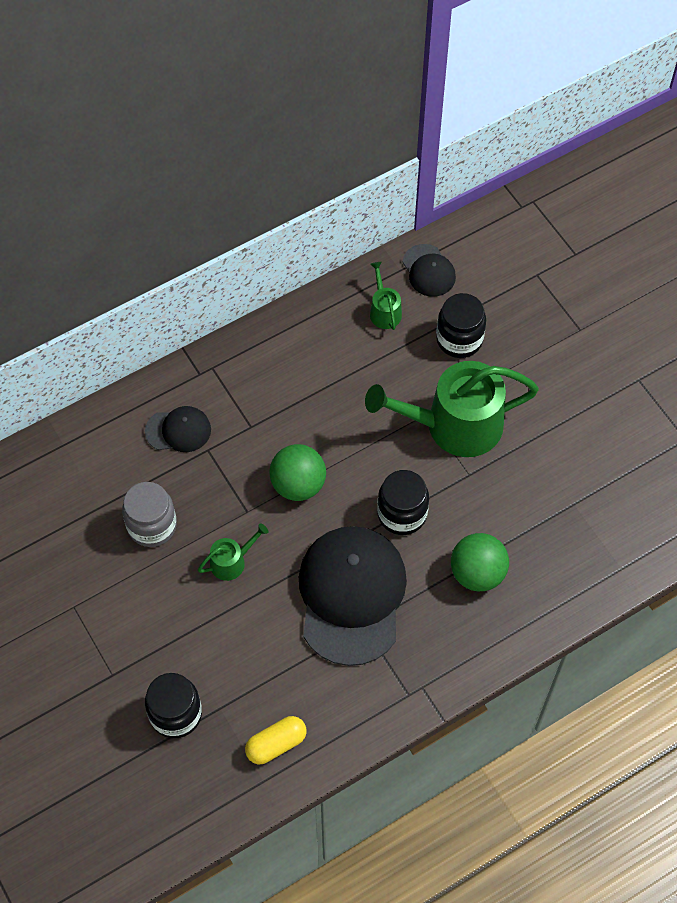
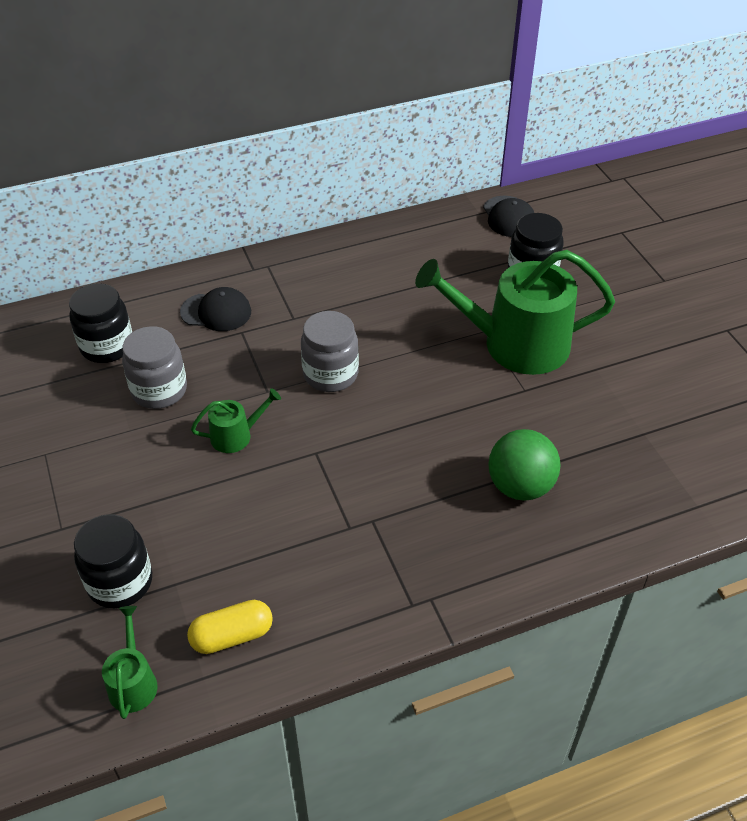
camera: 10 degrees right, 15 degrees down
(298, 484) = (330, 374): green ball -> grey jar
(351, 595) = (365, 488): black cap -> none
(384, 311) = (457, 242): green watering can -> green watering can (133, 682)
(402, 514) = (441, 416): black jar -> black jar (107, 346)

